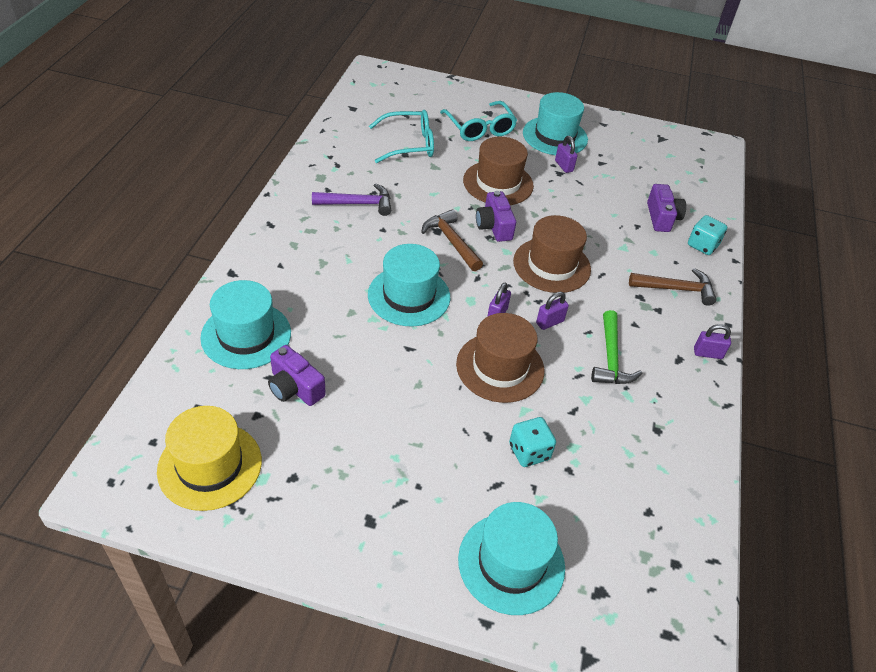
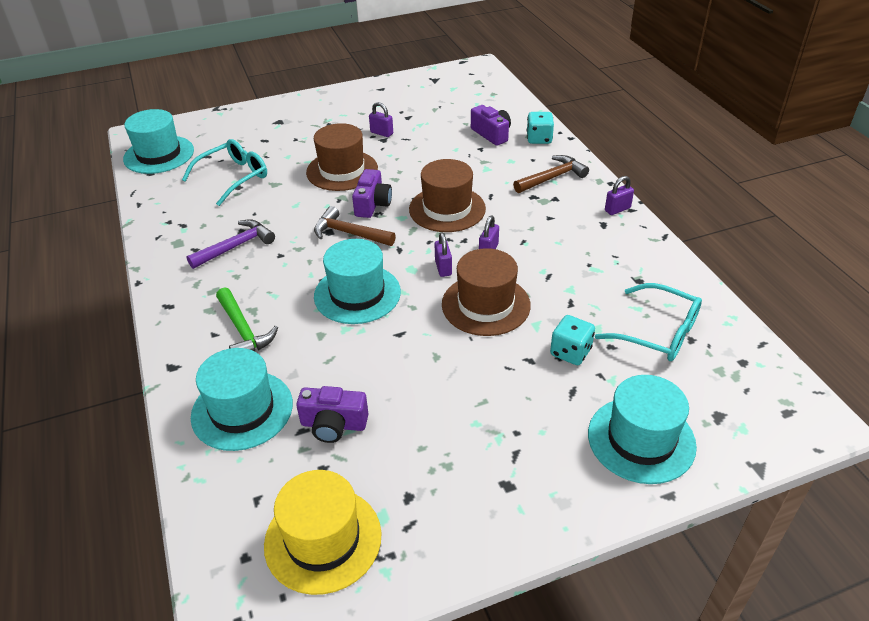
camera: 30 degrees left, 5 degrees down
(480, 129) = (284, 137): turquoise glasses -> turquoise glasses (658, 332)
(494, 226) = (372, 204): purple camera -> purple camera turned 120 degrees counterclockwise
(555, 136) = (352, 114): turquoise hat -> turquoise hat (159, 155)
(610, 358) = (557, 250): green hammer -> green hammer (243, 331)

